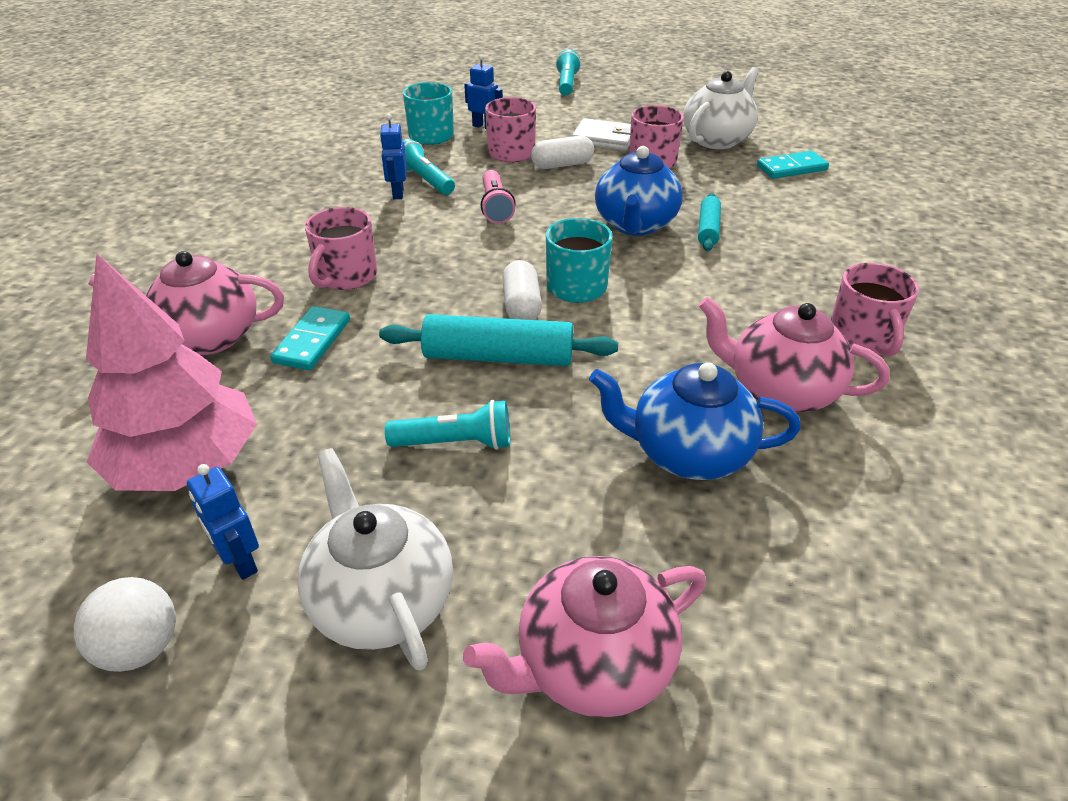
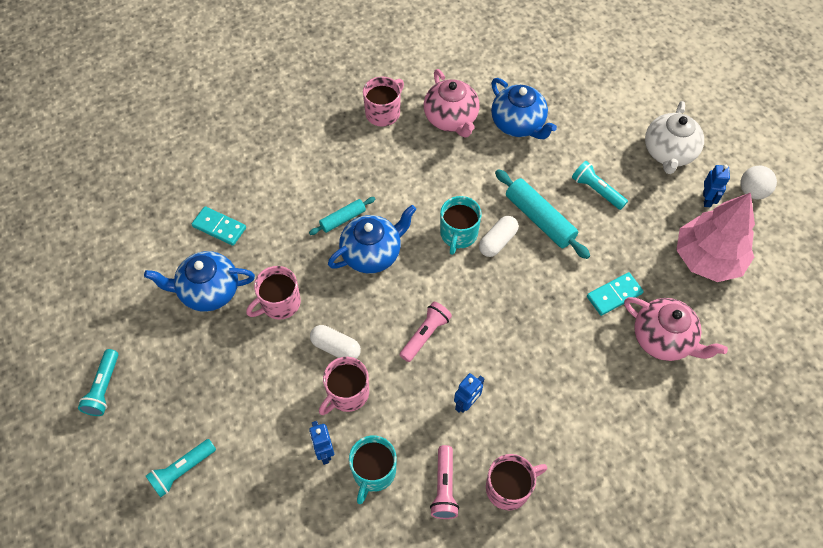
camera: 135 degrees left, 20 degrees up
(346, 276) = (563, 335): pink mug -> pink mug (509, 488)
(361, 152) = (444, 487): none -> pink flashlight
(425, 180) = (436, 405): turquoise flashlight -> turquoise flashlight (104, 388)
(592, 665) = (622, 94): pink teapot -> none
(604, 138) = (270, 356): white wallet -> none
(717, 140) = (208, 291): white teapot -> blue teapot

